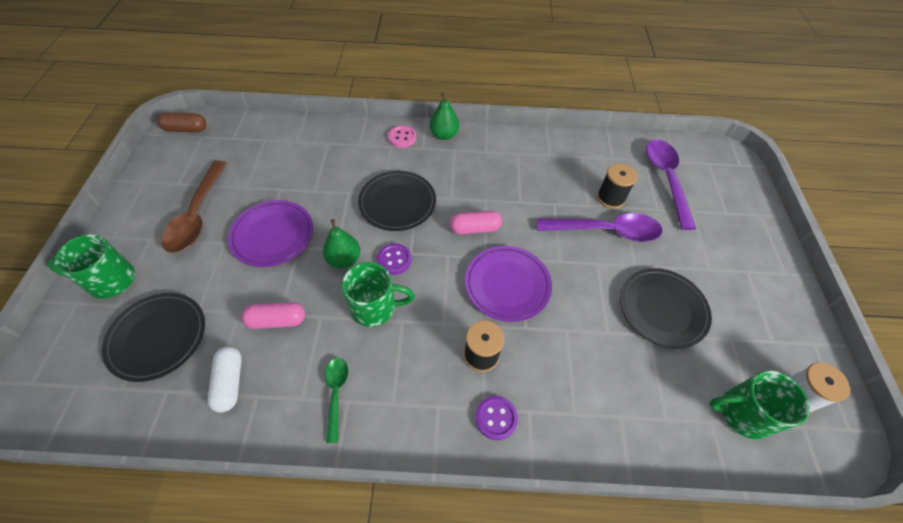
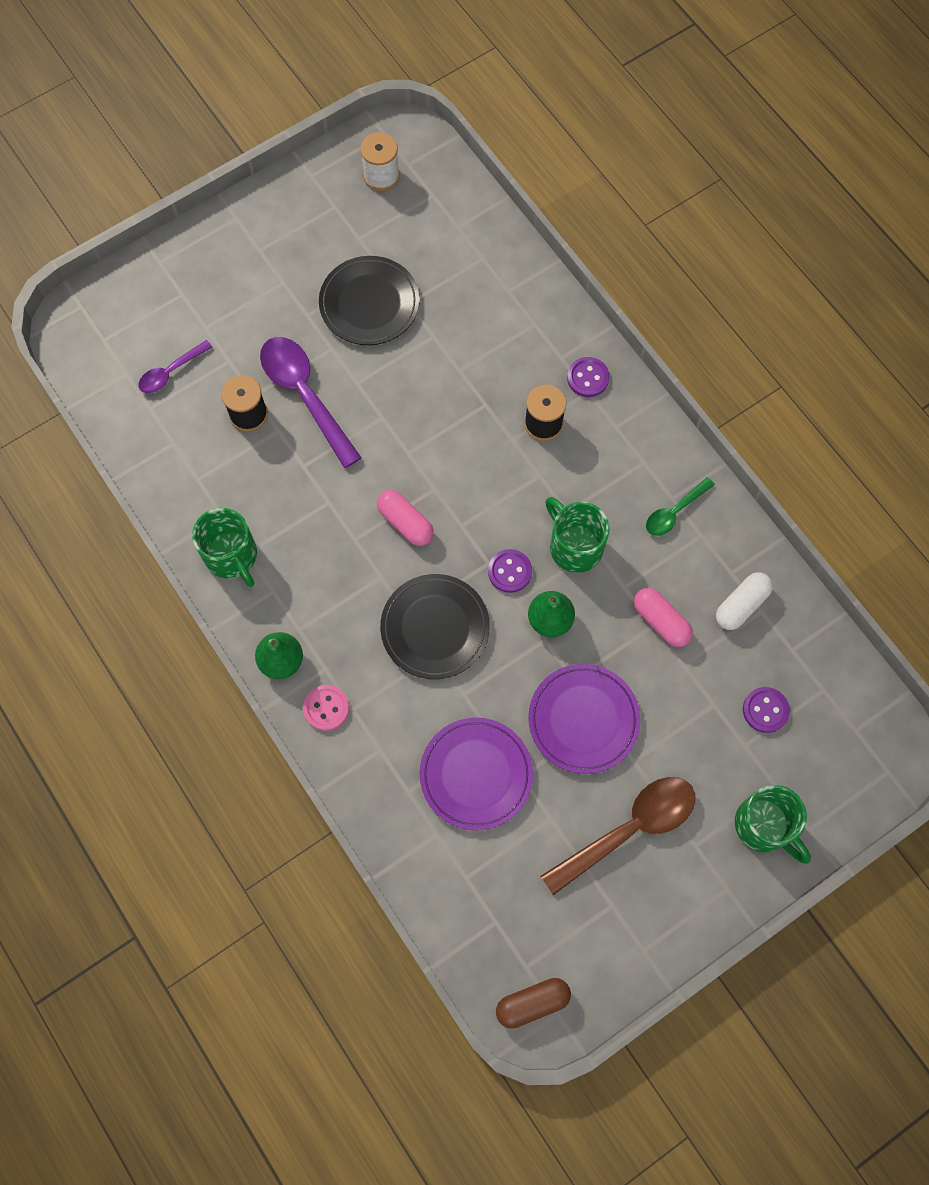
camera: 125 degrees left, 15 degrees up
(158, 337) = (765, 710): black plate -> purple button
(186, 129) = (532, 1003): brown capsule -> brown capsule turned 75 degrees counterclockwise
(507, 285) = (451, 447): purple plate -> purple plate (476, 774)
(666, 179) = (171, 372): purple spoon -> purple spoon, size x0.54
(742, 413) = (431, 208): green mug -> green mug (232, 556)

